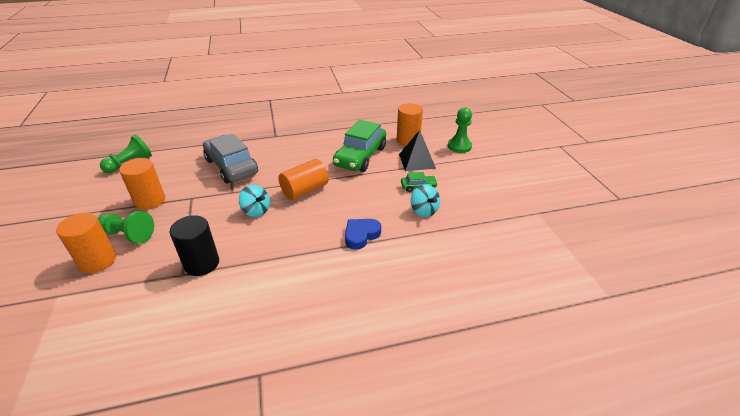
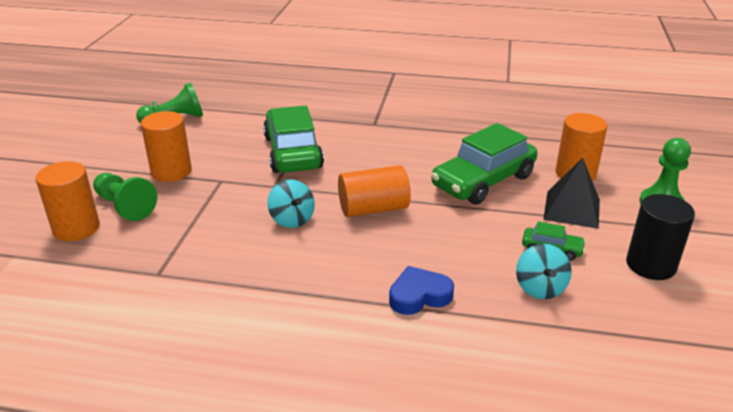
camera: 25 degrees right, 5 degrees down
(202, 263) = (187, 268): black cylinder -> black cylinder (650, 265)
(231, 167) = (293, 152): grey car -> green car

